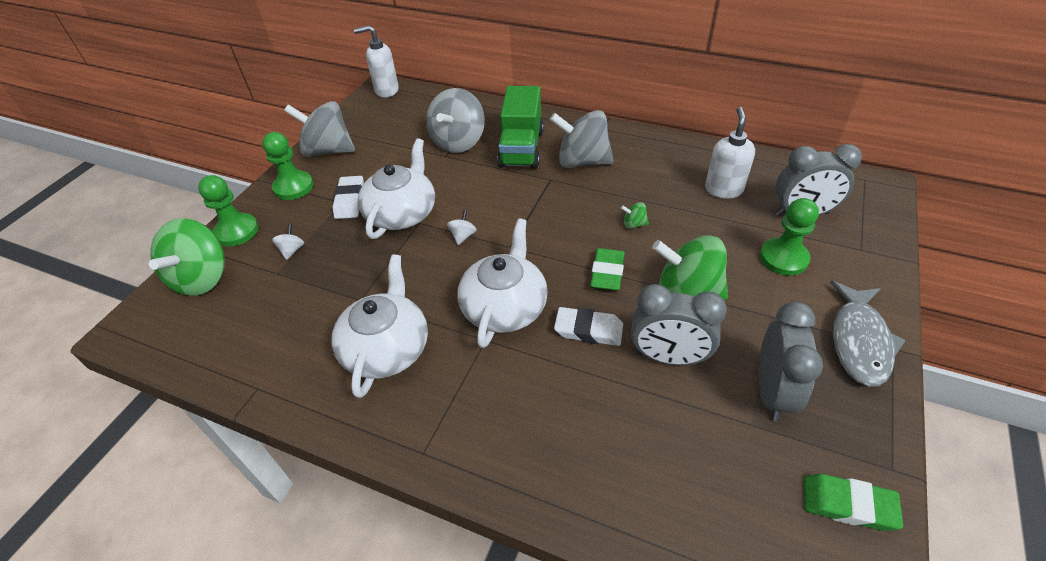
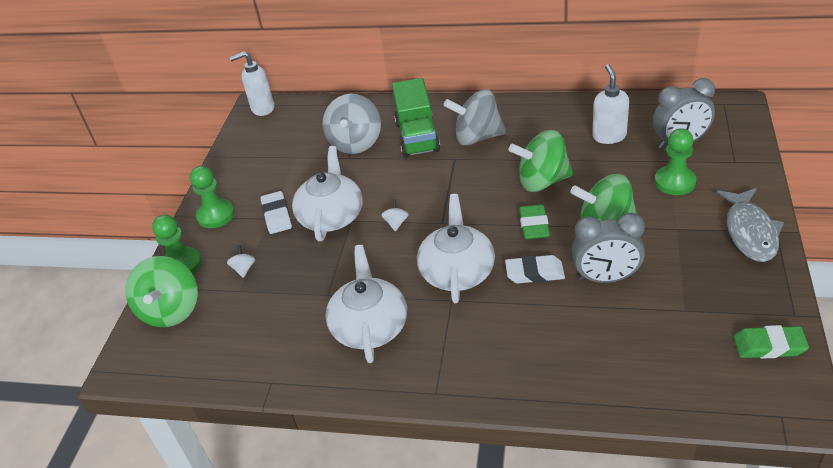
camera: 10 degrees left, 5 degrees down
(328, 150) = (232, 176): grey spinning top -> none
(634, 224) = (542, 181): green spinning top -> green spinning top, size x2.45
(772, 392) = (694, 284): grey clock -> none

